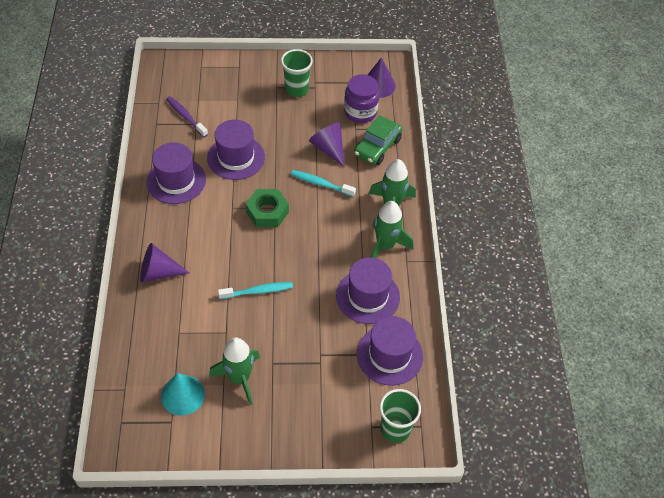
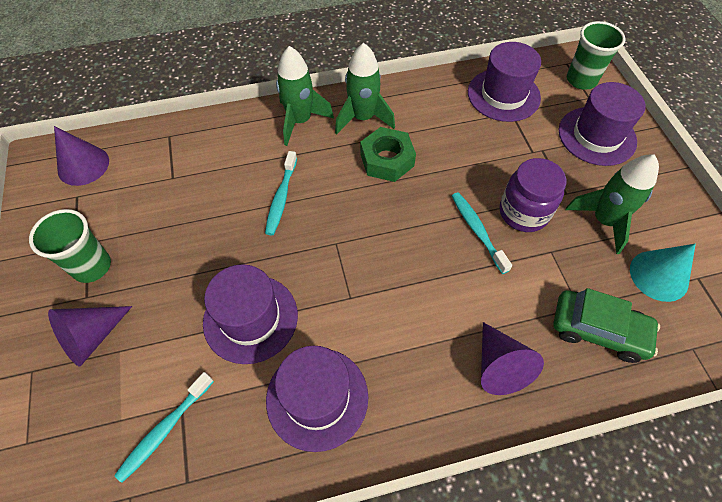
camera: 100 degrees left, 5 degrees up
(186, 116) = (165, 429): purple toothbrush -> turquoise toothbrush
(267, 212) = (346, 250): green nut -> green nut (387, 160)
(328, 148) = (214, 201): purple cone -> purple cone (92, 337)
(360, 112) = (139, 177): purple jar -> purple jar (523, 212)
(368, 296) = (439, 123): purple hat -> purple hat (597, 136)
(377, 147) = (204, 149): green car -> green car (598, 330)

